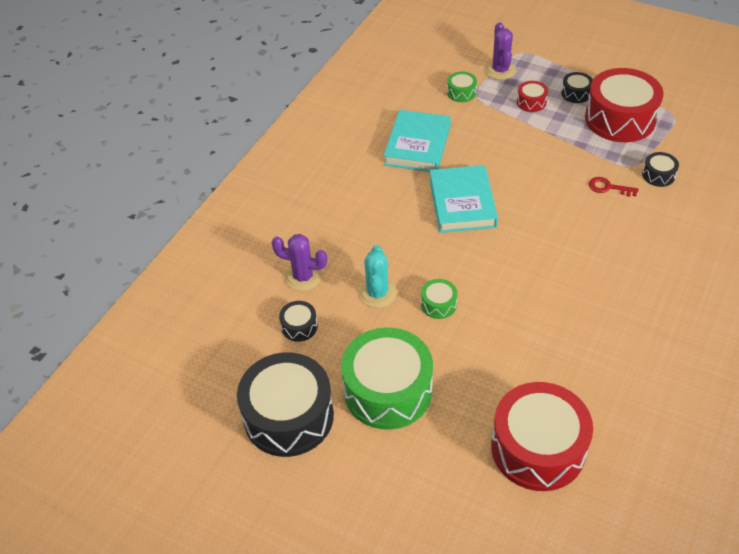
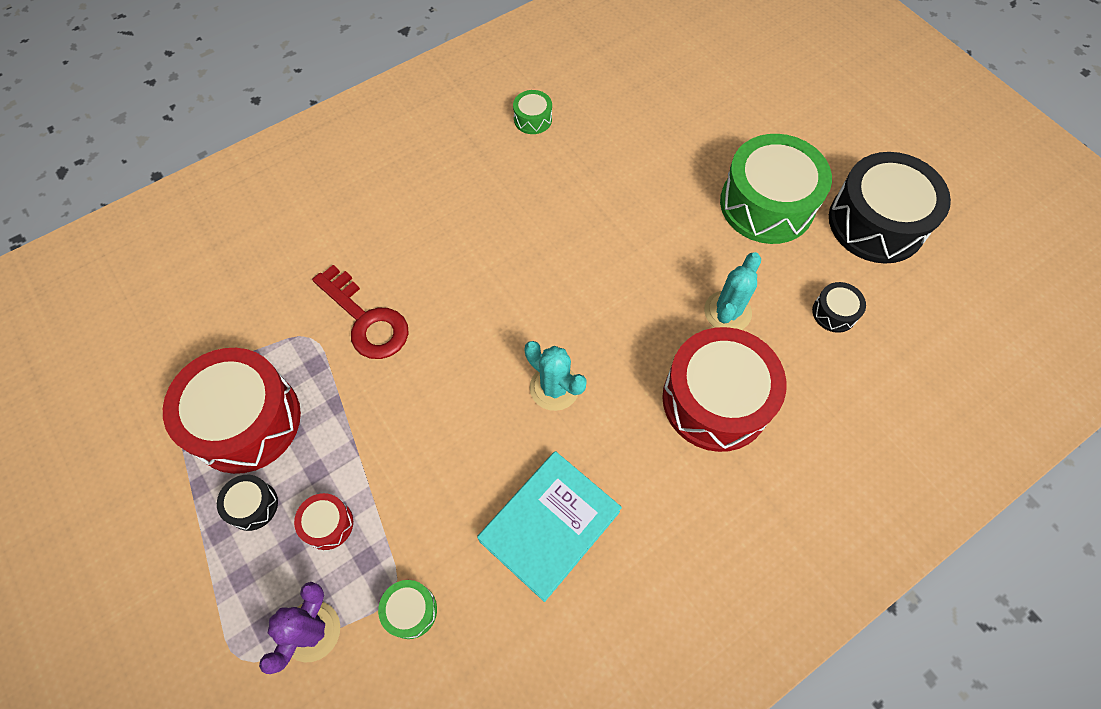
camera: 155 degrees left, 15 degrees up
(303, 277) = (807, 376): purple cactus -> none
(438, 304) = (666, 267): green drum -> green drum (533, 119)
(462, 203) = (554, 388): turquoise book -> turquoise cactus
(538, 448) = (659, 103): red drum -> red drum (715, 400)
(608, 187) = (366, 320): red key -> red key, size x1.88
(658, 175) = (295, 307): black drum -> none

